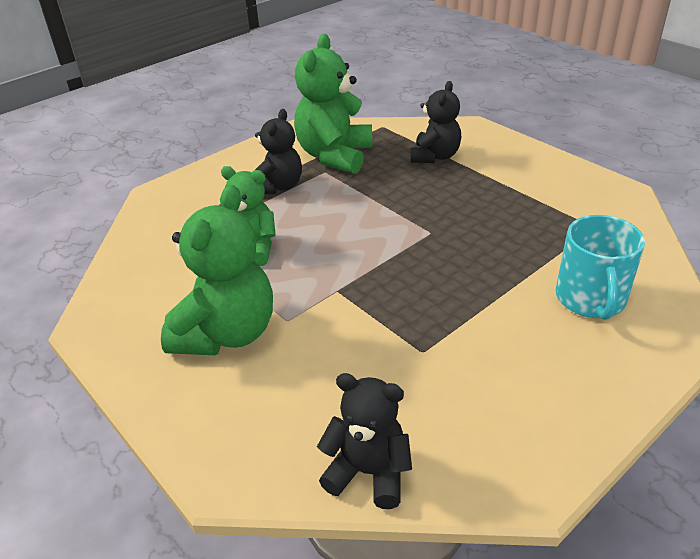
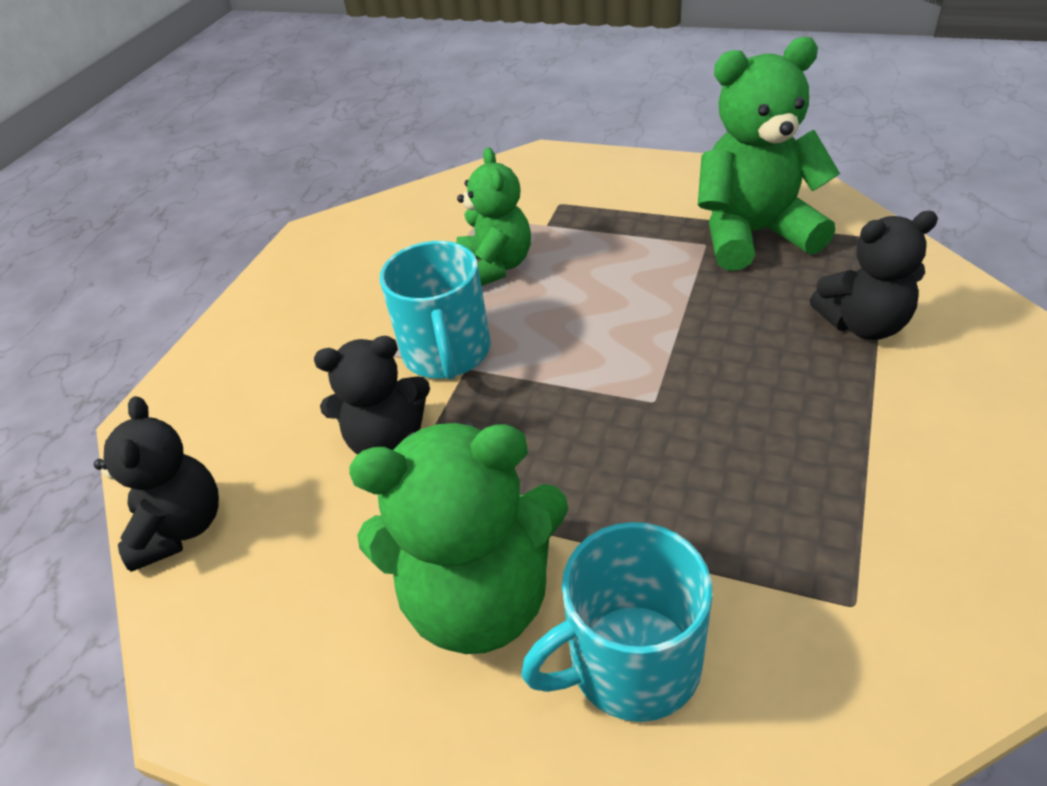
camera: 65 degrees right, 5 degrees up
(227, 333) = (344, 321): green teddy bear -> green teddy bear (479, 597)
(278, 186) = (635, 225): black teddy bear -> black teddy bear (387, 441)
(314, 294) = (447, 352): none -> turquoise mug

